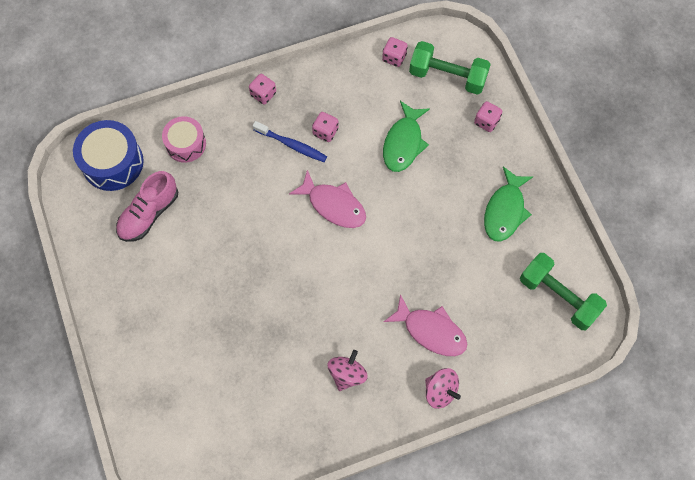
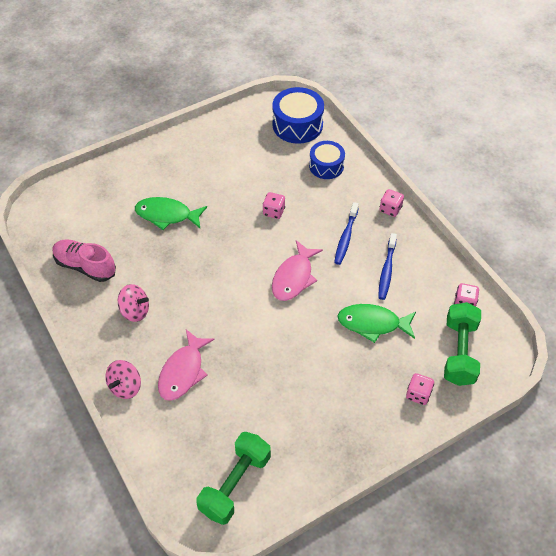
camera: 80 degrees right, 15 degrees down
(149, 214) = (258, 155): pink shoe -> pink shoe (85, 266)
(186, 144) = (326, 166): pink drum -> blue drum
(325, 132) = (366, 260): pink dice -> pink dice (274, 211)
(342, 116) = (387, 270): none -> blue toothbrush
(505, 210) = (321, 423): green fish -> green fish (167, 215)

